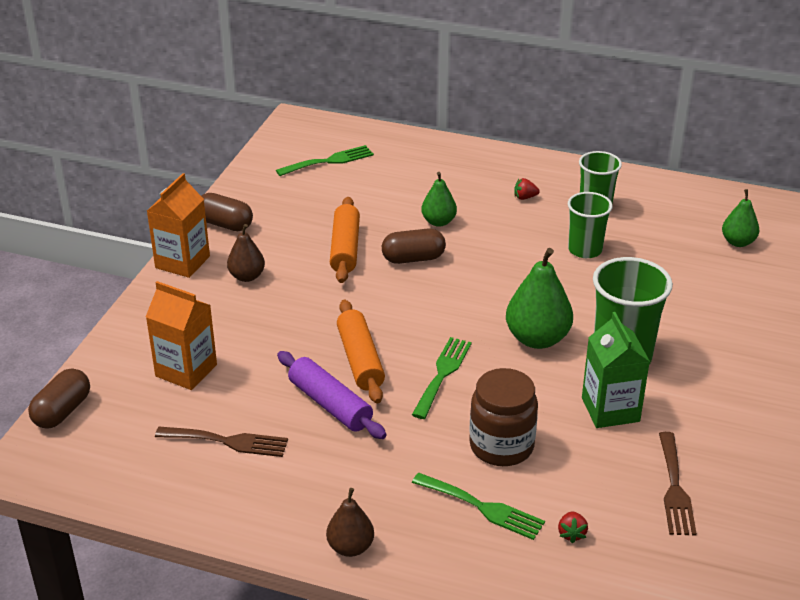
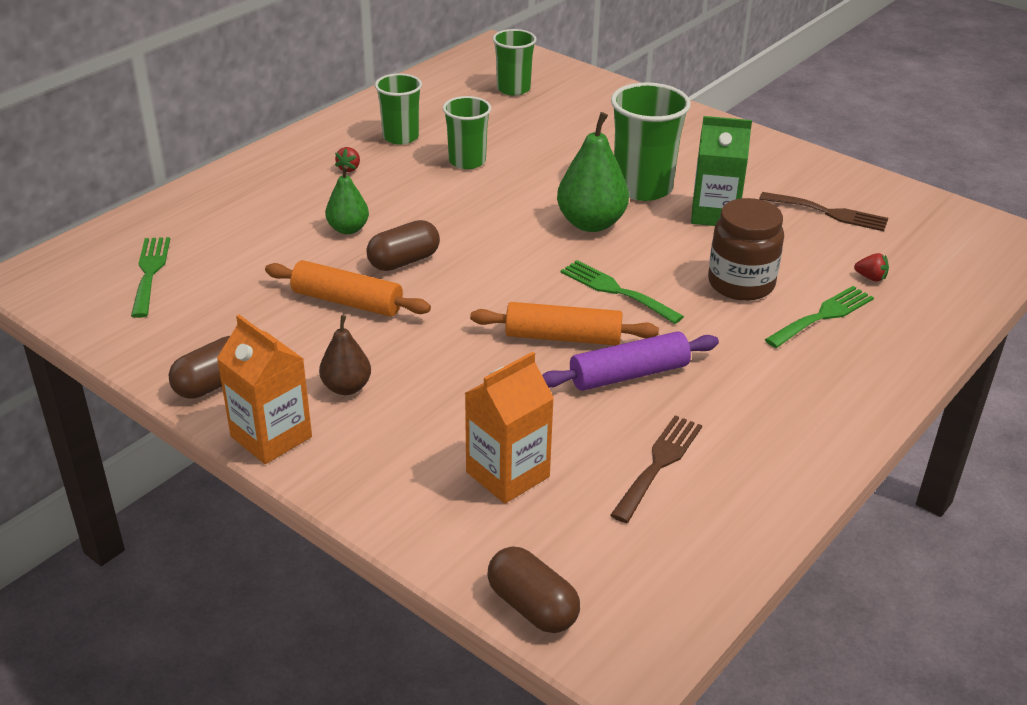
camera: 70 degrees left, 0 degrees up
(350, 547) = (856, 409): brown pear -> none
(413, 258) = (404, 261): brown capsule -> brown capsule turned 45 degrees clockwise
(738, 242) = (513, 89): green pear -> green cup

